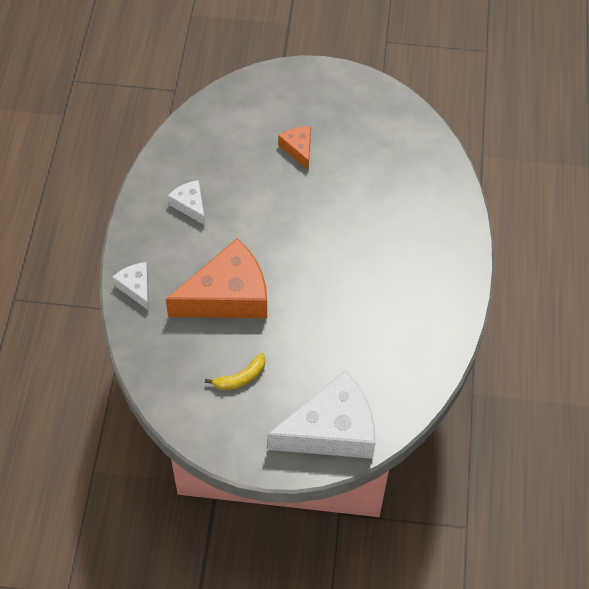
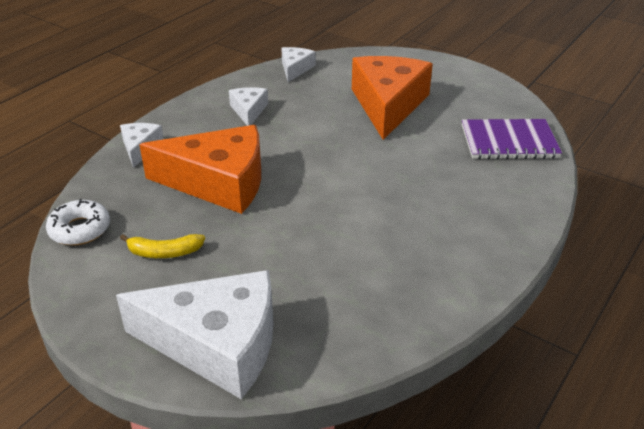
camera: 30 degrees right, 20 degrees down
(163, 387) = (80, 229): none -> white donut
(190, 133) = (295, 69): none -> white cheese
(298, 149) = (388, 105): orange cheese -> orange cheese, size x2.09
(413, 155) = (509, 142): none -> purple notebook

